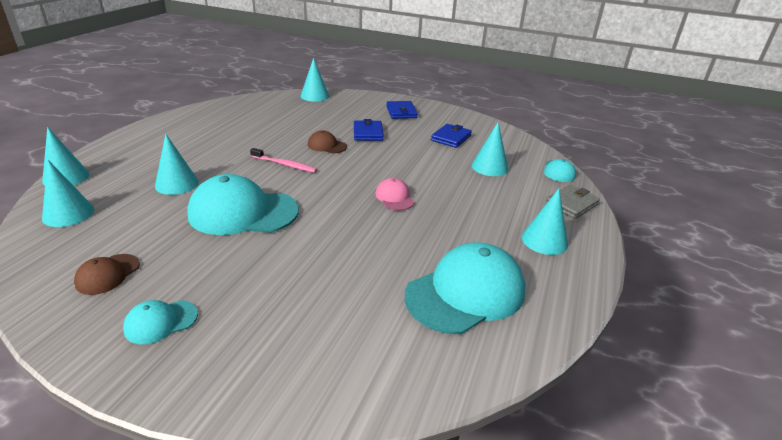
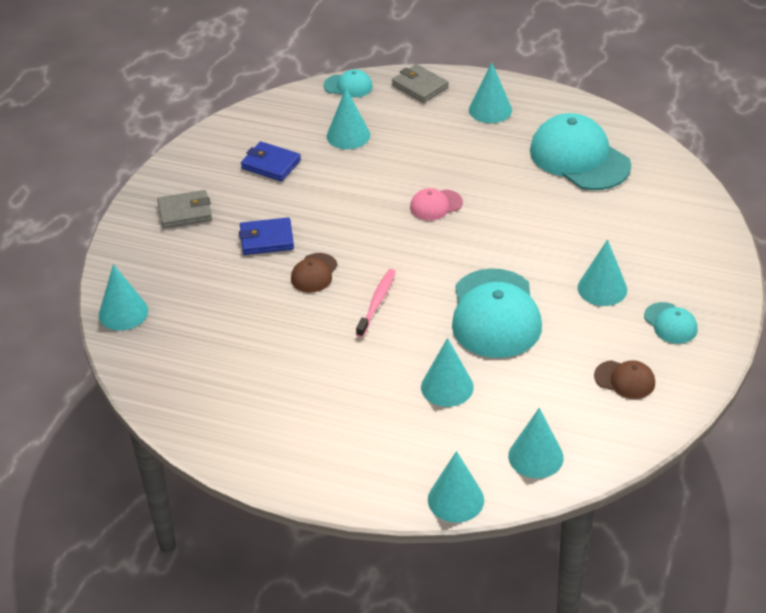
camera: 90 degrees left, 10 degrees up
(243, 278) = (602, 288): none -> turquoise cone
(401, 112) = (185, 212): blue wallet -> grey wallet

